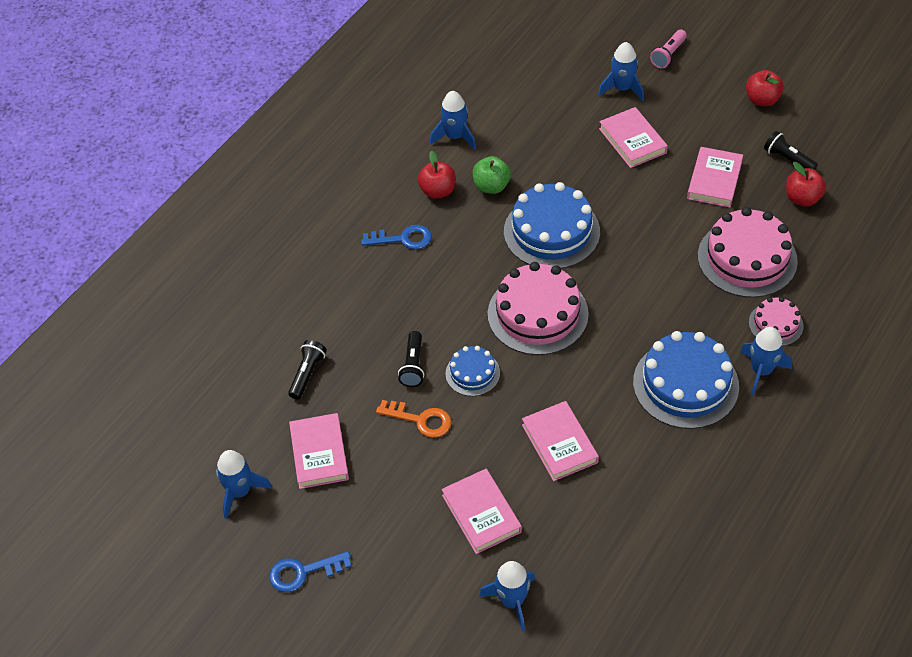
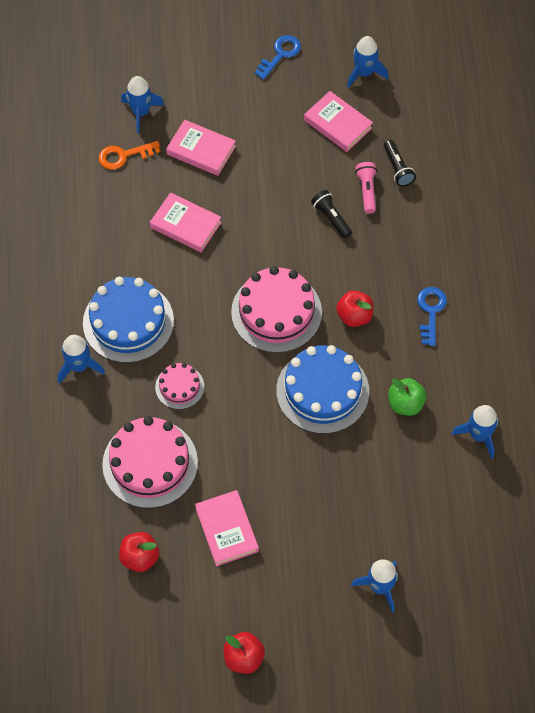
camera: 140 degrees right, 10 degrees up
(403, 239) = (431, 311): blue key -> blue key turned 135 degrees clockwise
(420, 420) = (292, 184): orange key -> orange key (124, 156)
(437, 191) = (444, 372): red apple -> red apple (354, 316)
(472, 373) = (285, 238): blue cake -> none
(632, 141) = (326, 529): pink book -> none
(668, 55) = (368, 661): pink flashlight -> pink flashlight (367, 191)
(775, 324) = (91, 414): pink cake -> pink cake (179, 387)
(787, 159) = (178, 596): black flashlight -> none

